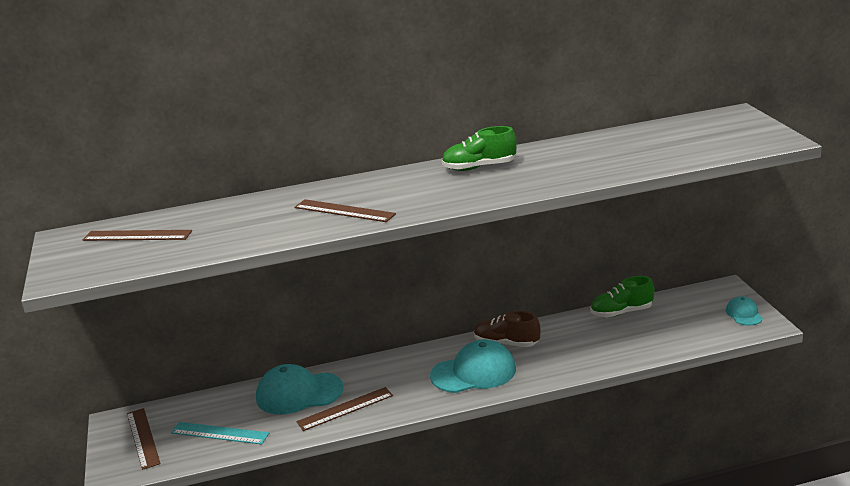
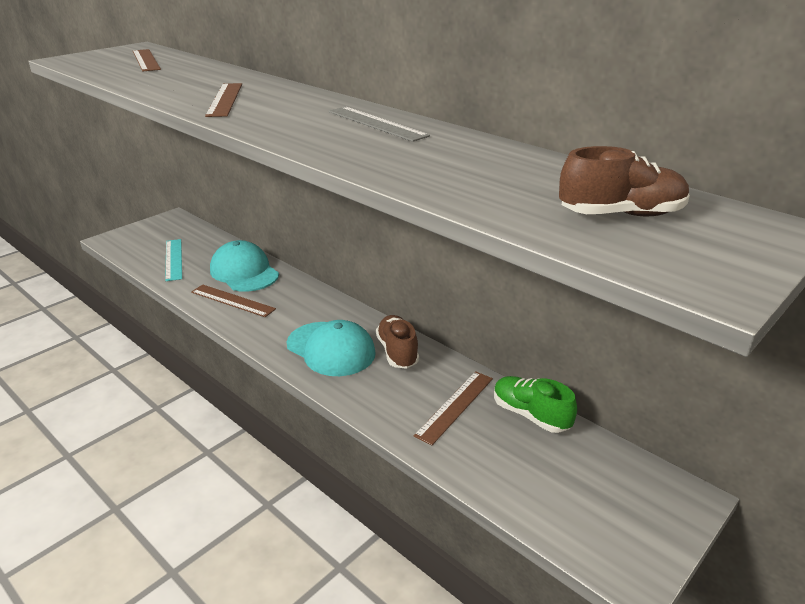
camera: 55 degrees right, 5 degrees up
(143, 438) = (156, 234): brown ruler -> brown ruler (455, 406)
(479, 167) = (376, 123): green shoe -> grey ruler
(695, 138) = (621, 215): none -> brown shoe
(744, 314) = (636, 538): turquoise cap -> none

